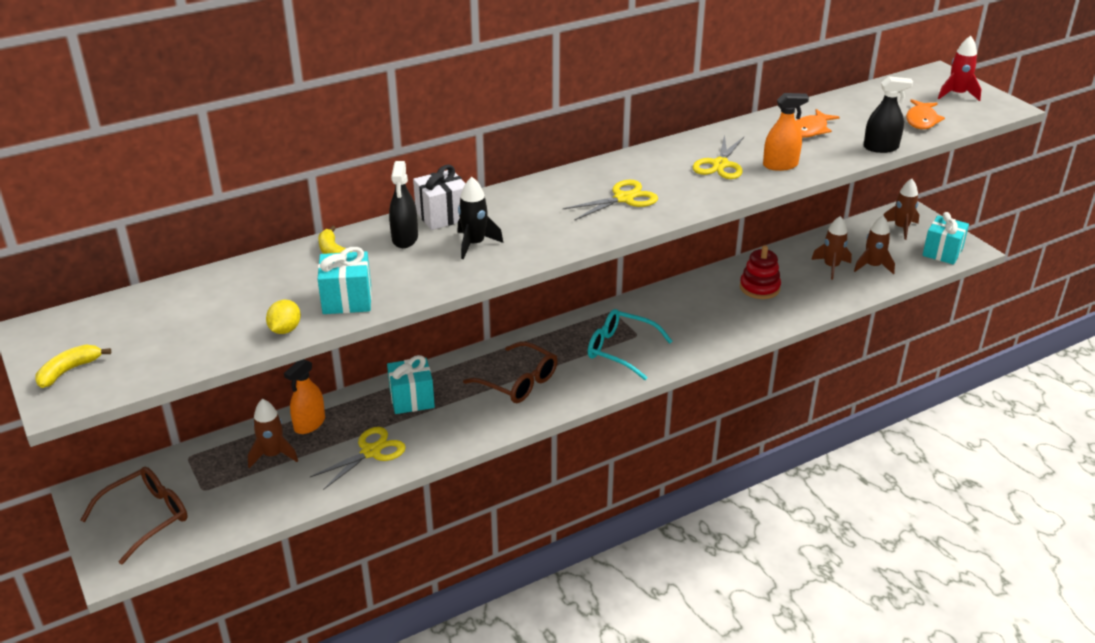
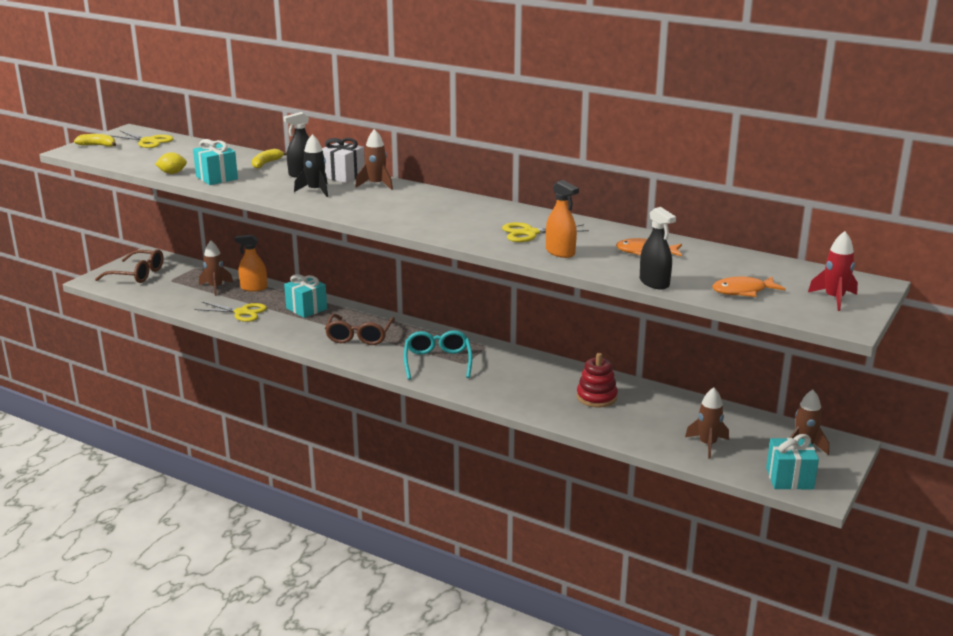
camera: 60 degrees right, 10 degrees down
(623, 198) = (431, 215): yellow scissors -> yellow scissors (148, 141)
(831, 267) = (677, 423): brown rocket -> brown rocket (376, 185)

